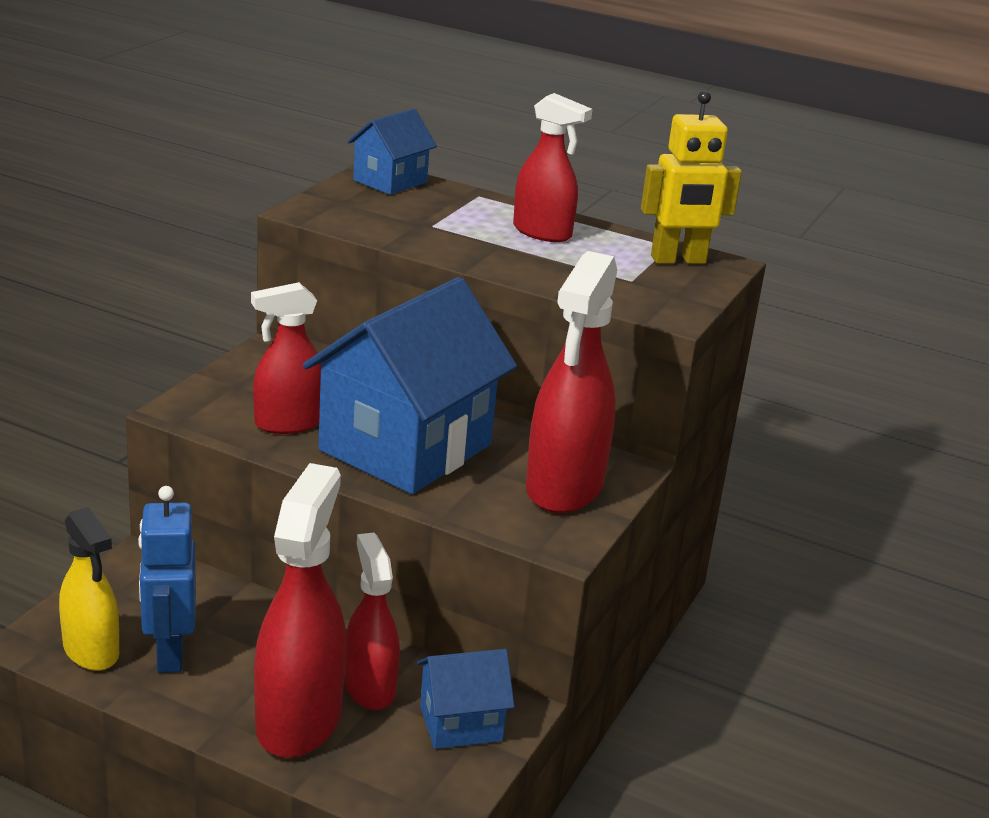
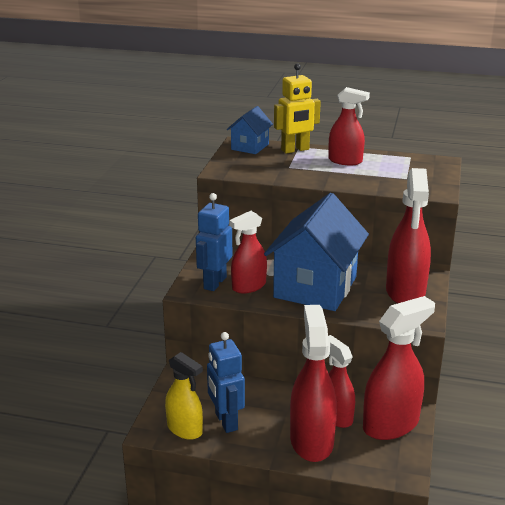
camera: 10 degrees left, 0 degrees up
(233, 406) = (214, 283): none -> blue robot
(460, 723) = (391, 424): blue house -> red spray bottle
(678, 260) = (420, 163): yellow robot -> yellow robot (295, 150)

